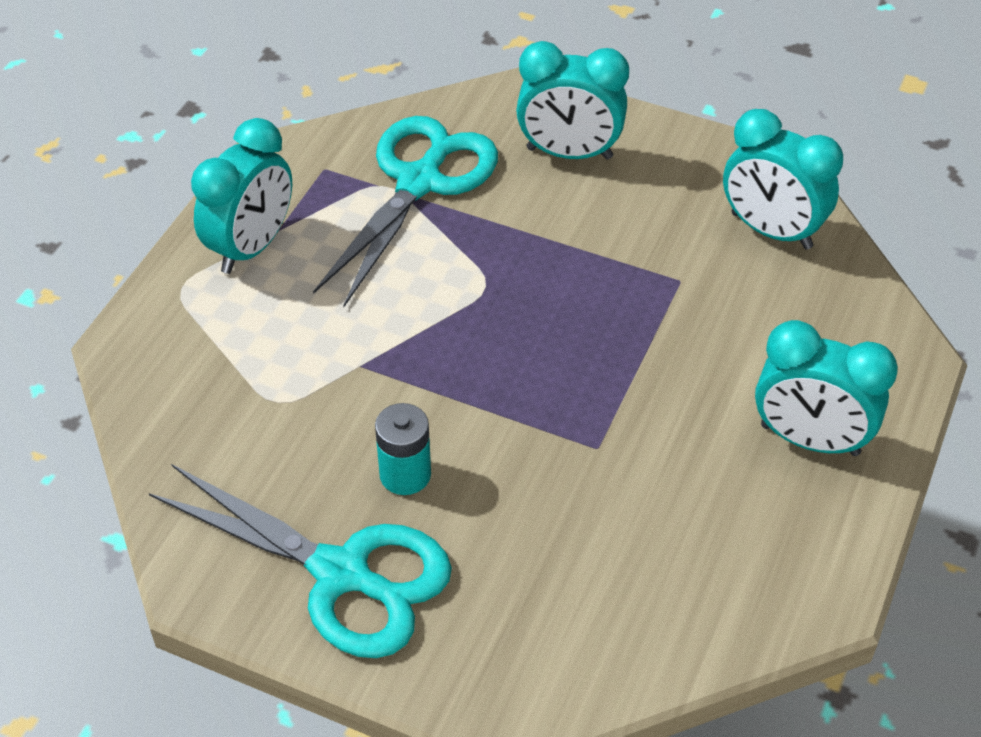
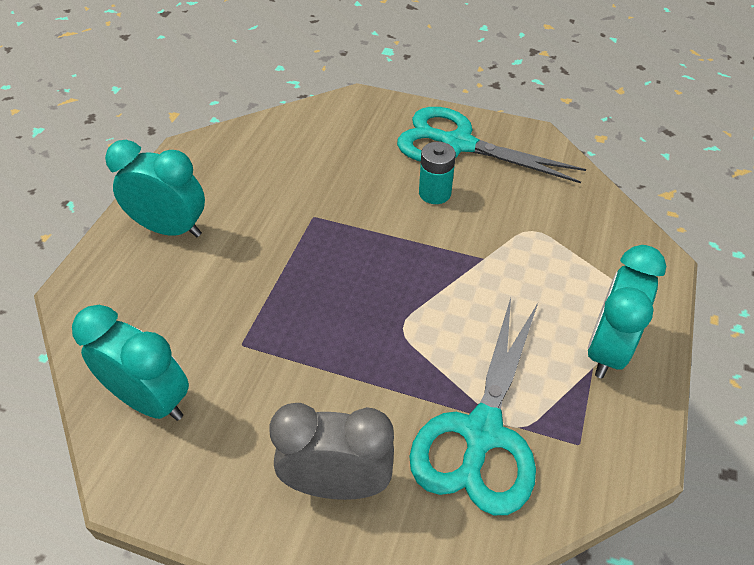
camera: 175 degrees right, 0 degrees up
(569, 153) = (337, 484): turquoise clock -> grey clock

